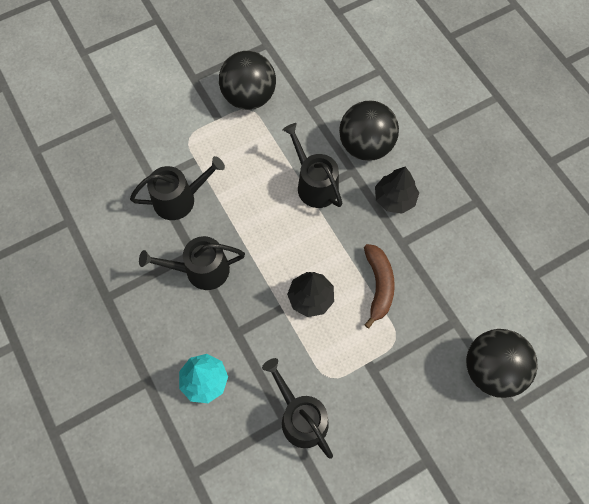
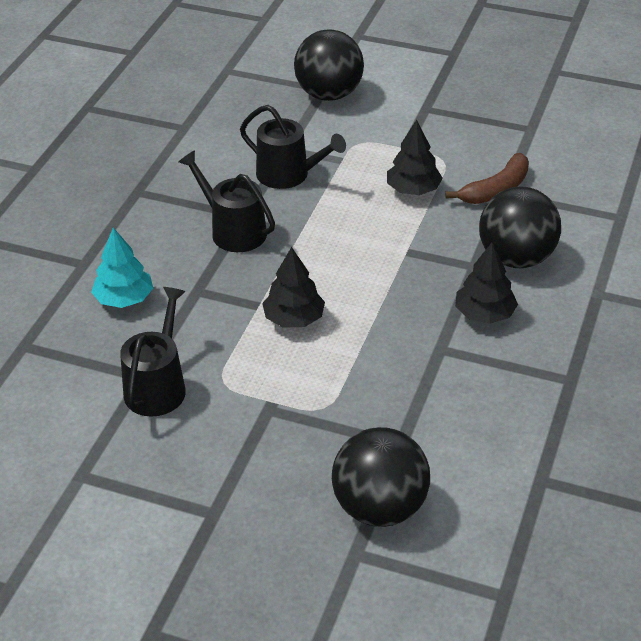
camera: 50 degrees right, 25 degrees down
(249, 97) = (456, 152): black ball -> black ball (329, 94)
(260, 146) = (413, 190): none -> black tree
(314, 184) = (421, 249): black watering can -> none
(378, 285) = (368, 360): brown banana -> brown banana (496, 190)

